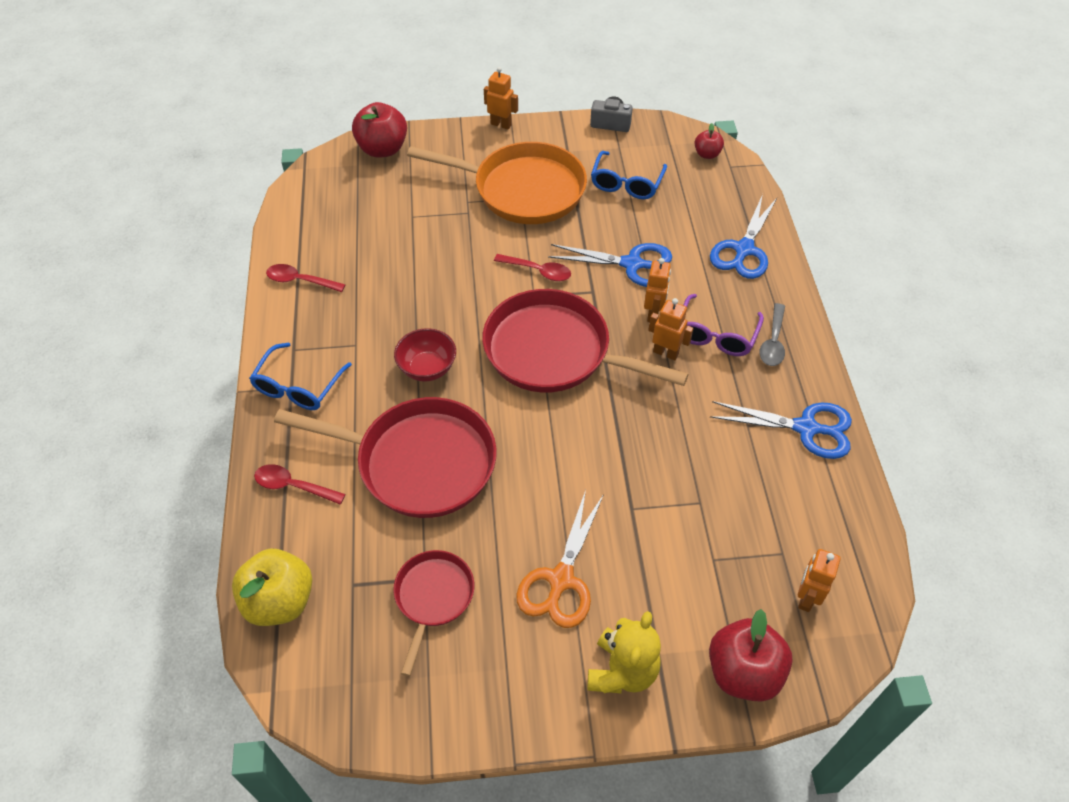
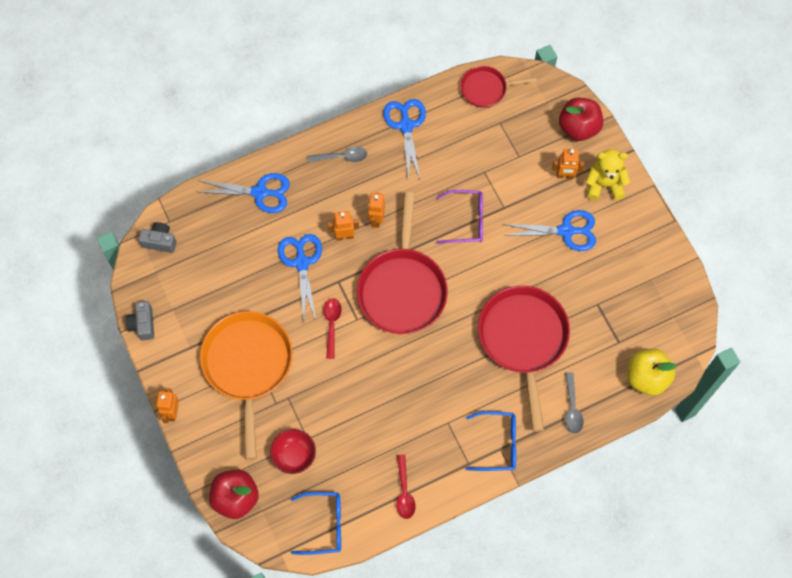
camera: 110 degrees left, 15 degrees up
(293, 486) = (572, 408): red spoon -> grey spoon
(427, 368) = (448, 365): red bowl -> red bowl (294, 455)
(433, 597) = (607, 295): red pan -> red pan (486, 89)
(561, 580) = (566, 231): orange scissors -> blue scissors
(626, 183) = (215, 291): blue glasses -> blue glasses (324, 525)
(707, 154) = (160, 241): red apple -> grey camera
(716, 335) = (349, 192): purple glasses -> purple glasses (466, 221)
(806, 598) = (522, 106): orange robot -> orange robot (565, 175)

